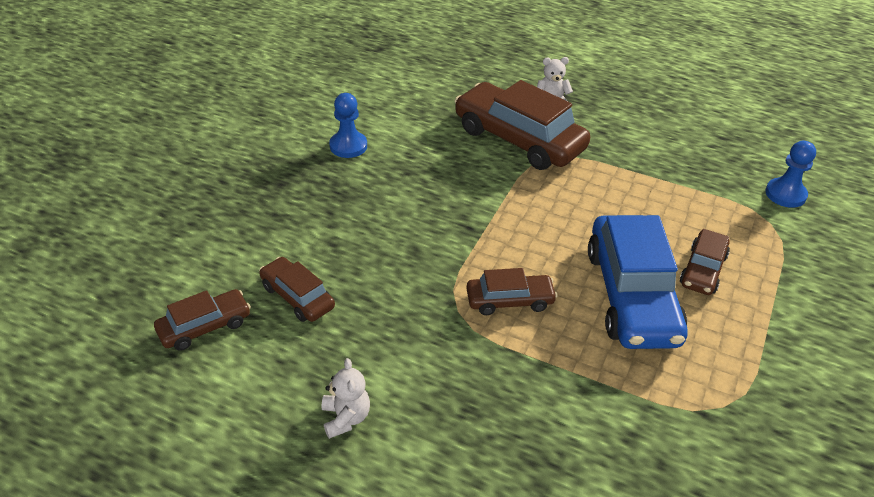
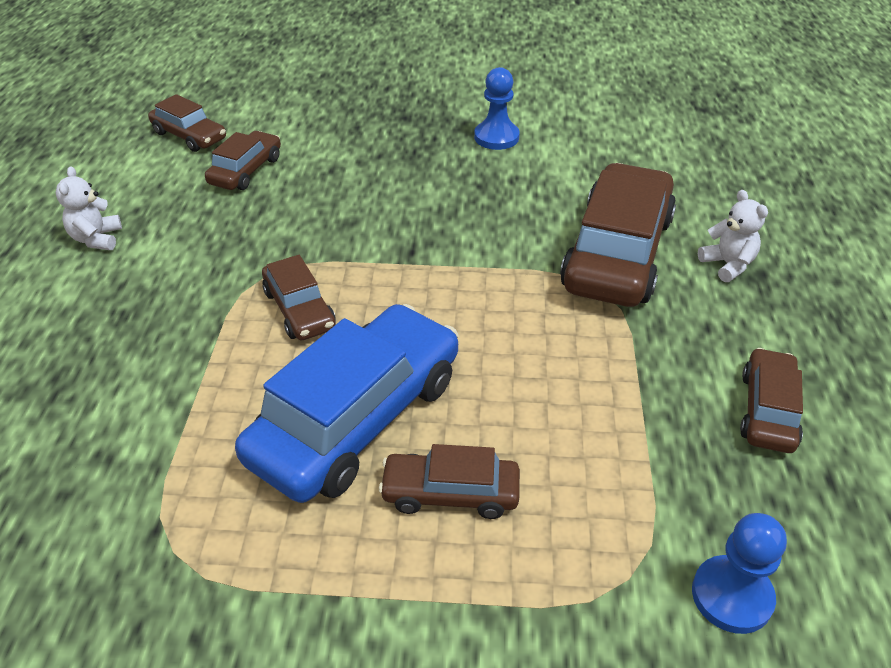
camera: 70 degrees right, 0 degrees up
(346, 418) = (97, 239): white teddy bear -> white teddy bear turned 120 degrees clockwise
(631, 295) = (357, 419): blue car -> blue car turned 150 degrees clockwise
(672, 137) = (768, 410): none -> brown car

